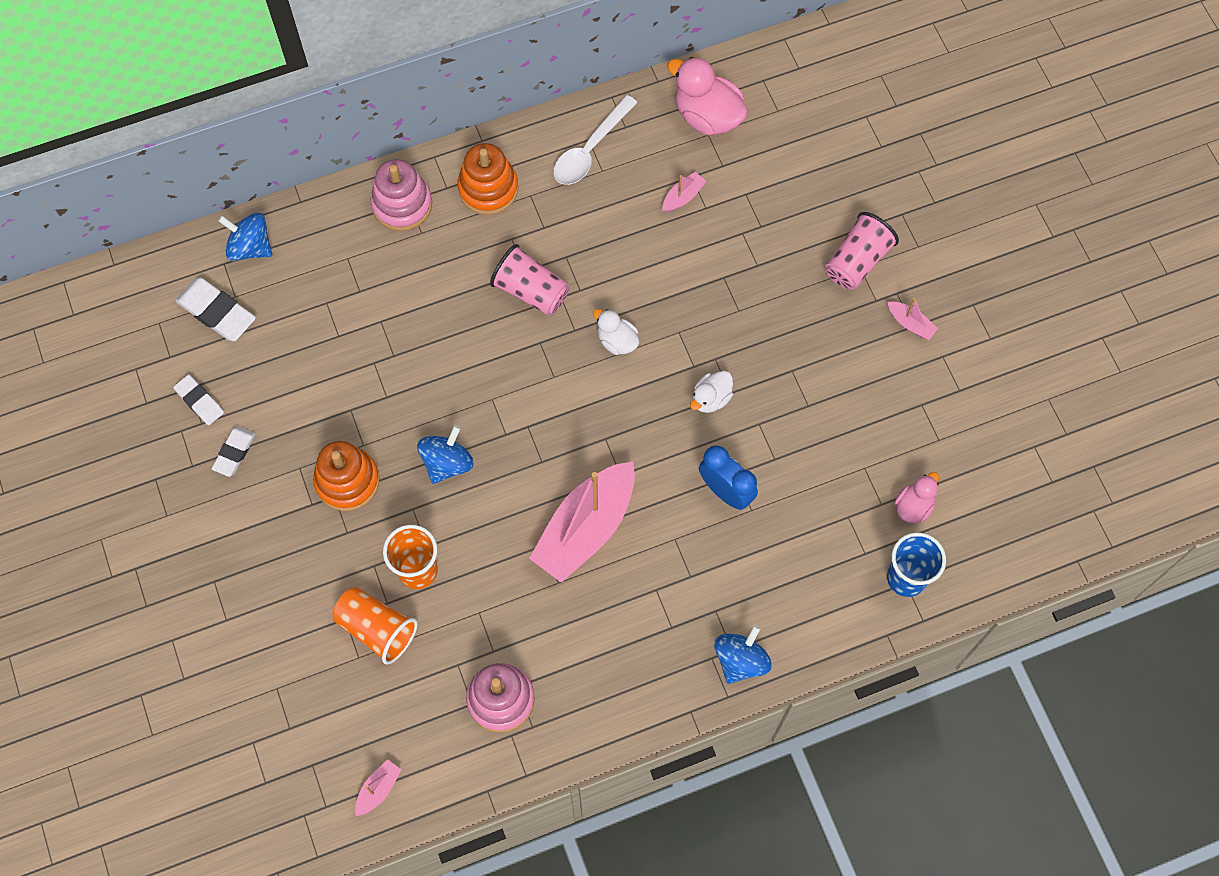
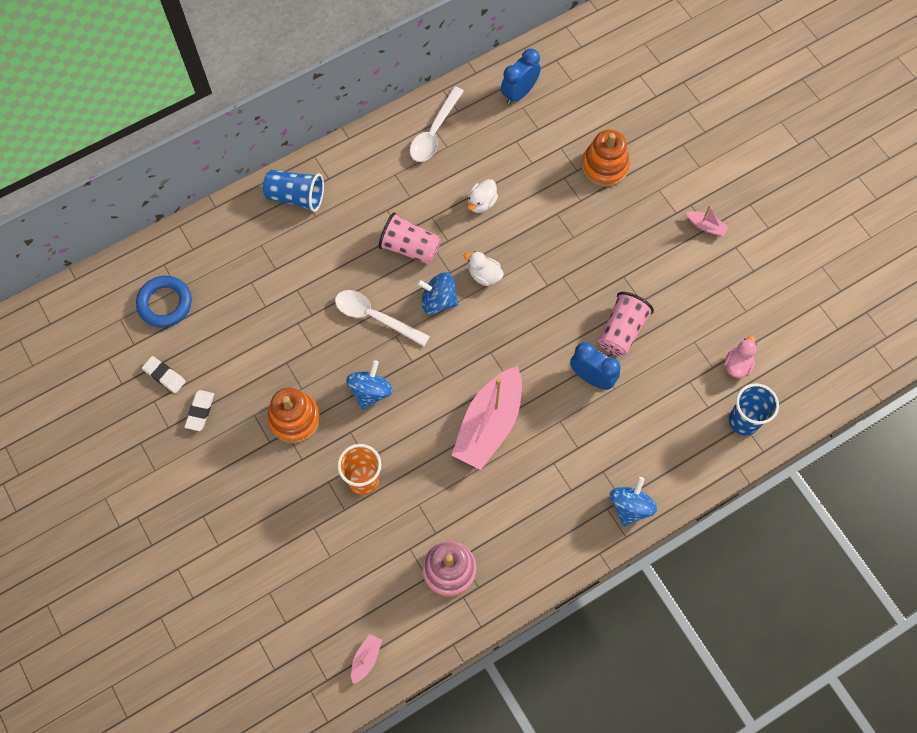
camera: 10 degrees left, 0 degrees up
(217, 312) = (165, 303): white eraser -> blue ring
(250, 247) = (182, 248): blue spinning top -> blue spinning top (438, 301)
(377, 629) = (340, 531): orange cup -> none
(402, 204) = (296, 197): pink stacking toy -> blue cup
(470, 371) = (375, 317): none -> white spoon
(488, 189) = (361, 174): orange stacking toy -> orange stacking toy (604, 166)
(683, 197) = (513, 157): pink boat -> none
(707, 116) = (519, 93): pink duck -> blue clock
(710, 398) = (565, 308): white duck -> white duck (481, 203)
(857, 261) = (655, 185): pink cup -> pink cup (622, 330)

